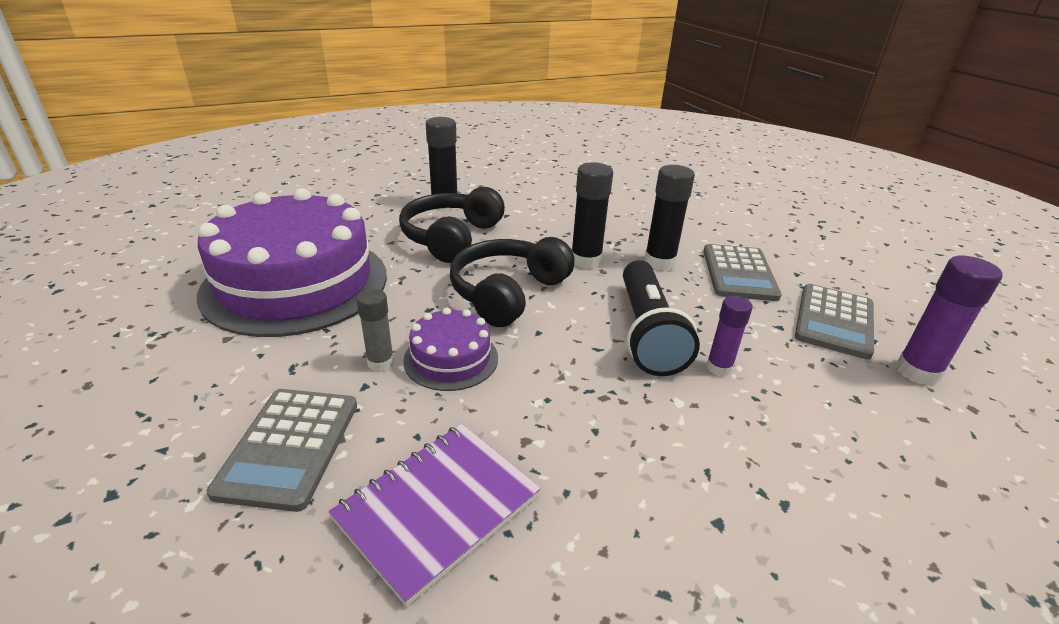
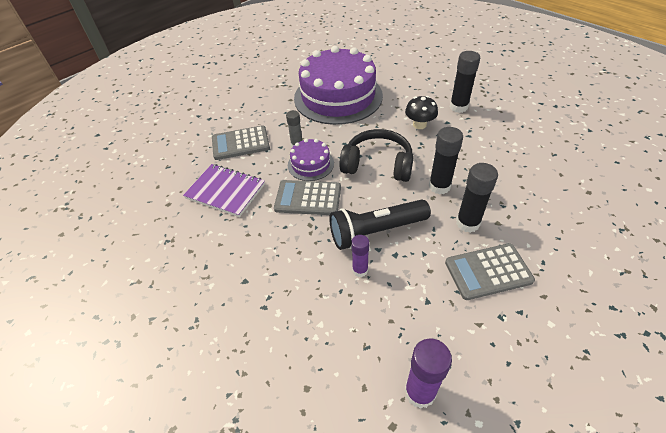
camera: 75 degrees right, 15 degrees up
(451, 237) = (419, 125): black headphones -> black mushroom
(834, 321) = (458, 337): grey calculator -> grey calculator (308, 198)

